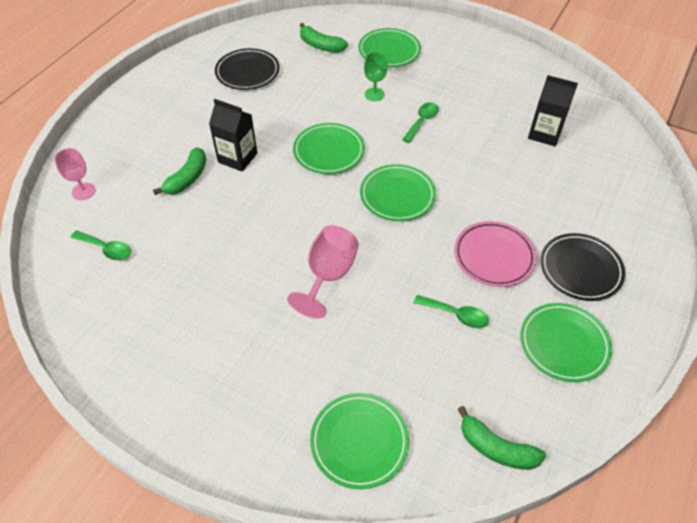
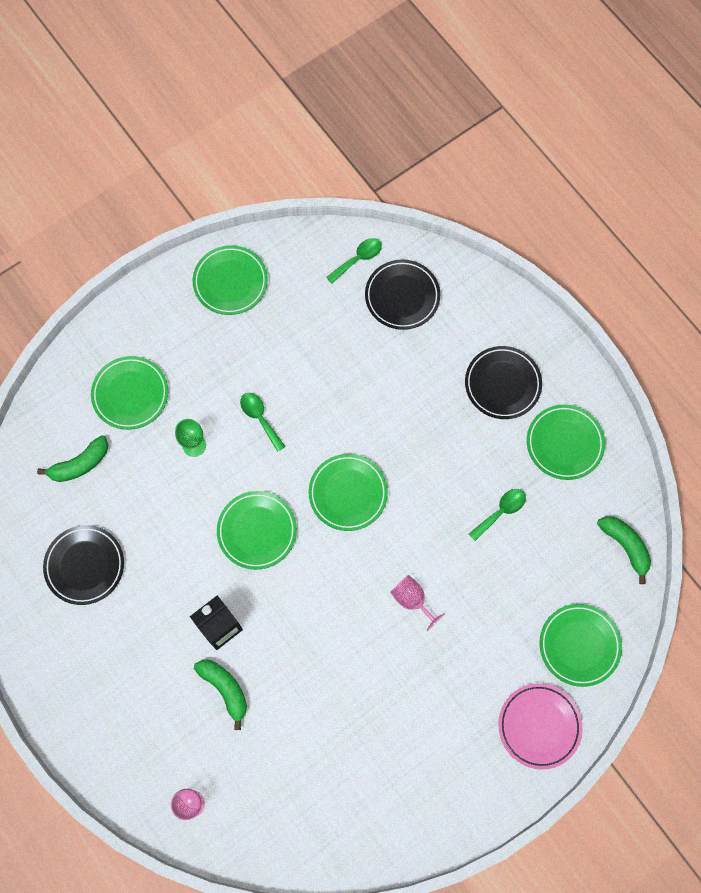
camera: 65 degrees left, 20 degrees up
(106, 249) = (284, 798): green spoon -> green spoon (358, 259)
(328, 275) = (412, 600): pink goblet -> pink goblet, size x0.64
(493, 256) = (457, 447): pink plate -> pink plate (539, 726)
(496, 448) = (625, 546): green banana -> green banana turned 90 degrees counterclockwise
(515, 69) = (230, 282): none -> green plate
(544, 134) = (335, 312): black carton -> none
(596, 169) = (402, 296): none -> black plate

